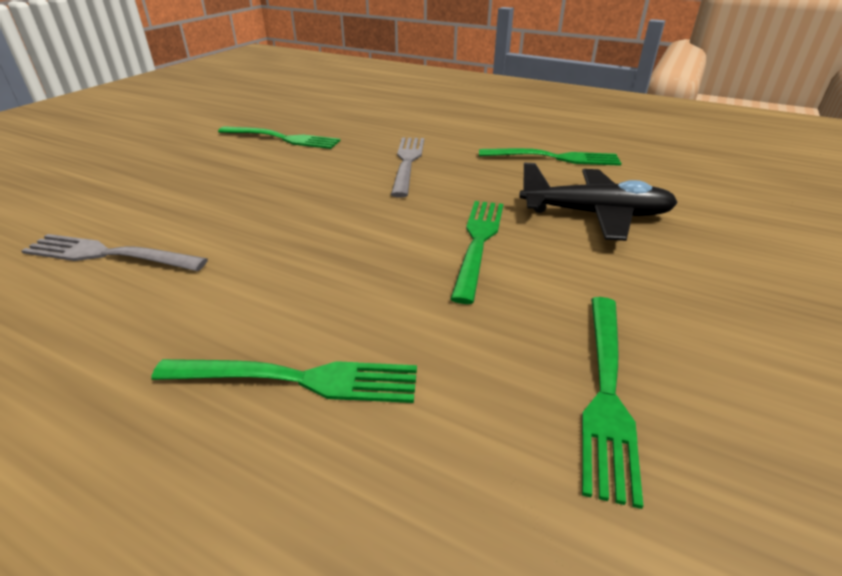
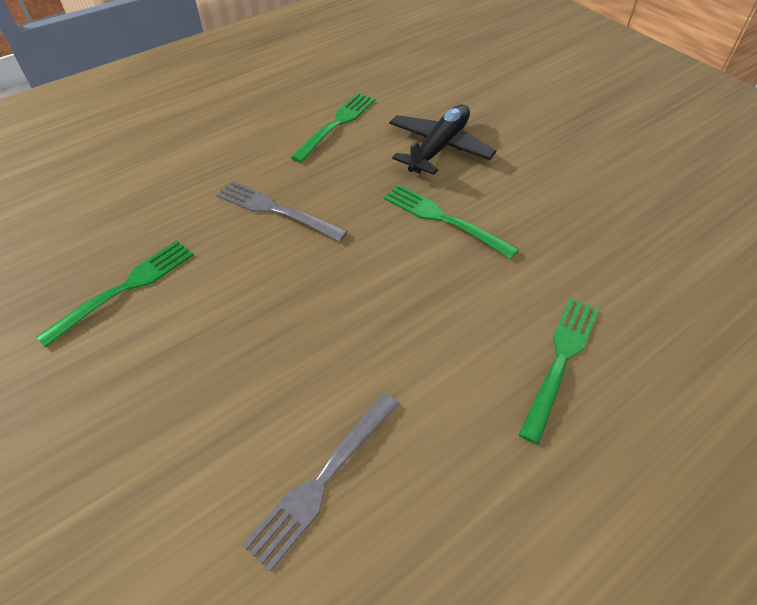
camera: 65 degrees left, 15 degrees up
(606, 393) = (613, 230): green fork -> none

